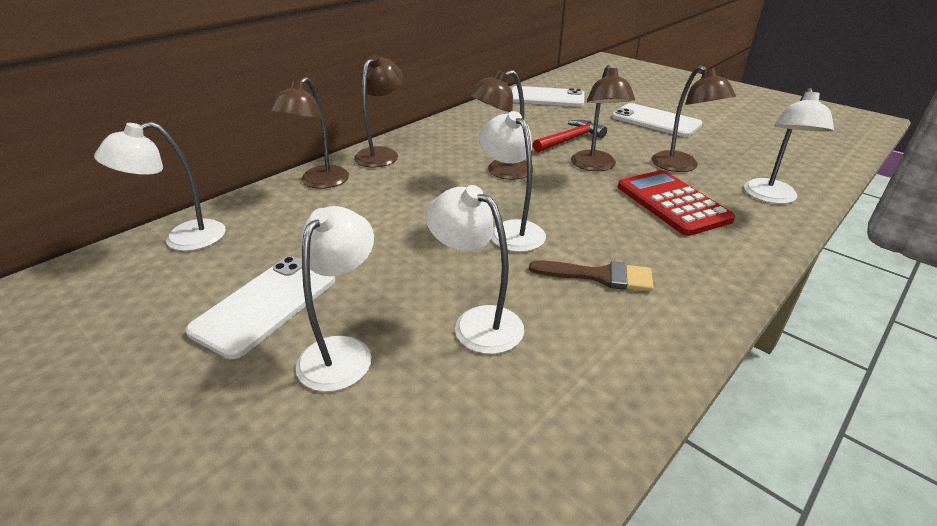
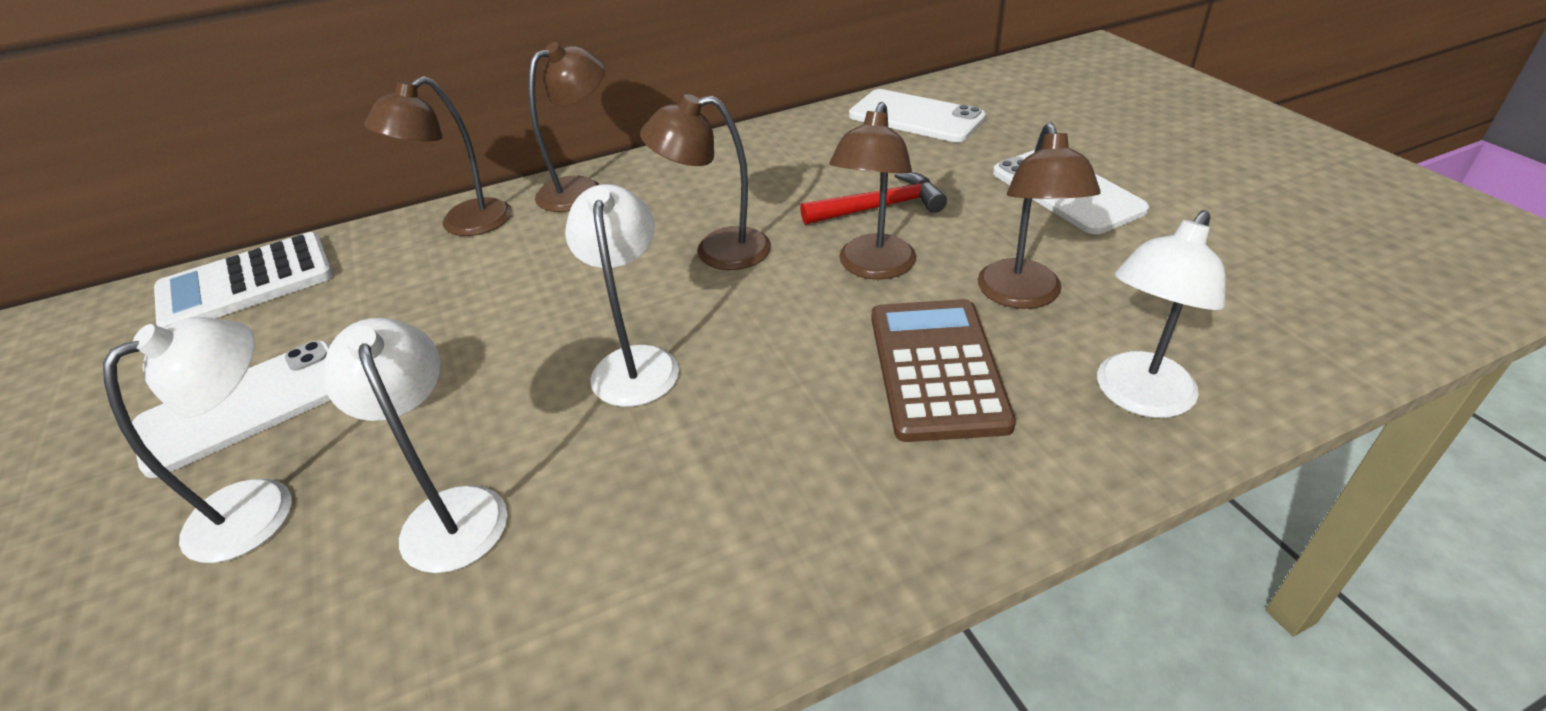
camera: 25 degrees right, 5 degrees up
(182, 239) = (246, 284): white lamp -> white calculator
(600, 276) = (687, 481): brown brush -> none
(672, 203) = (936, 369): red calculator -> brown calculator

